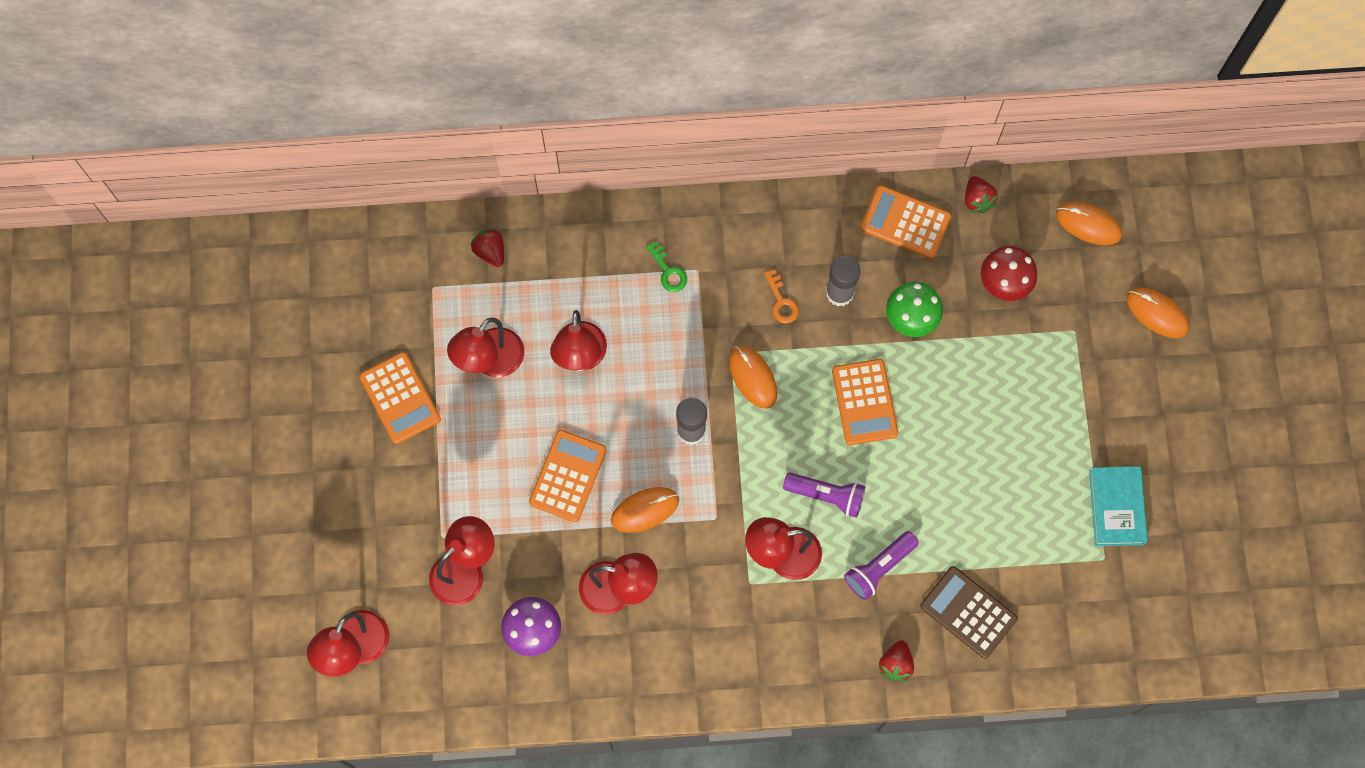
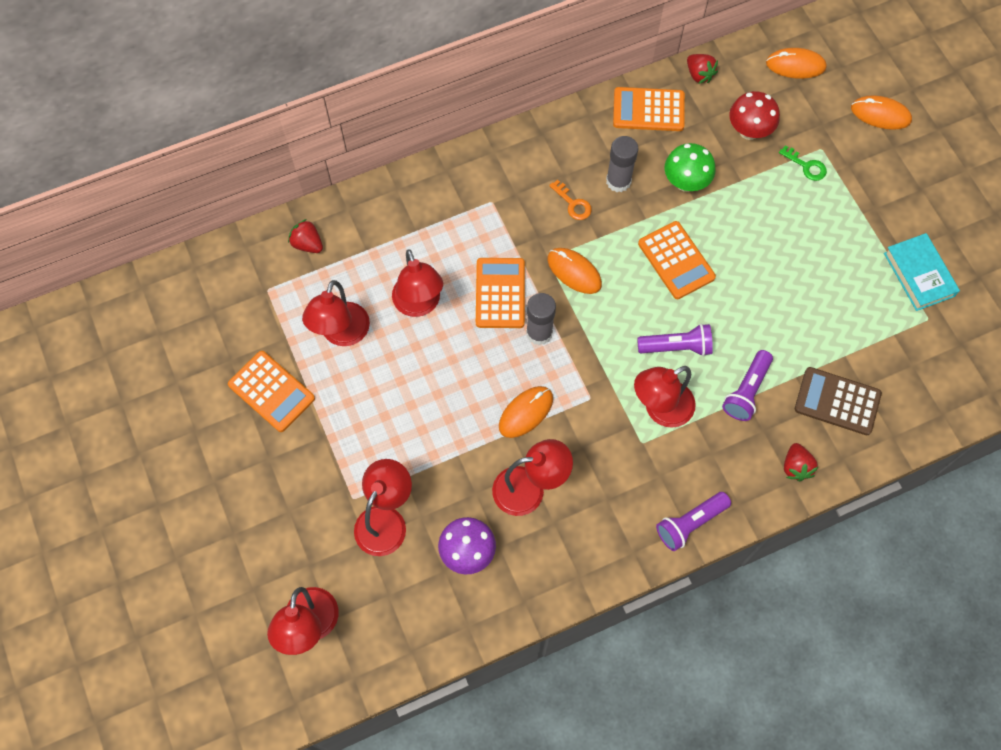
camera: 20 degrees left, 5 degrees down
(567, 476) = (446, 407): orange calculator -> orange calculator (500, 293)
(668, 271) = (467, 210): green key -> green key (806, 166)
(764, 682) = (690, 523): none -> purple flashlight

